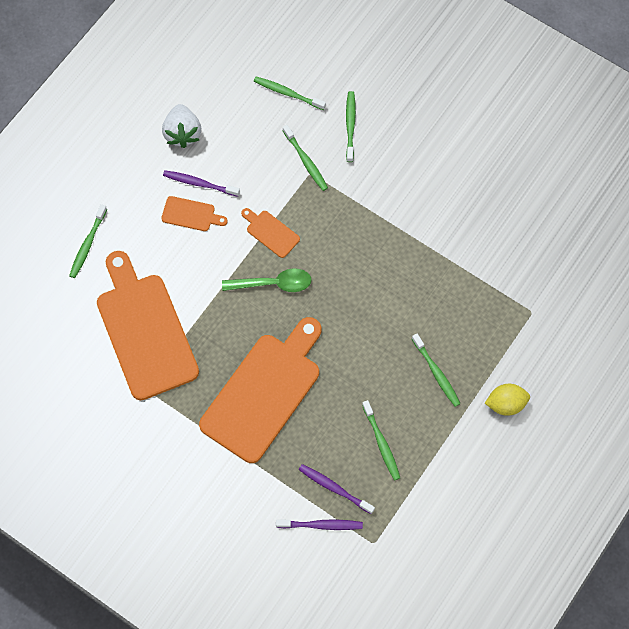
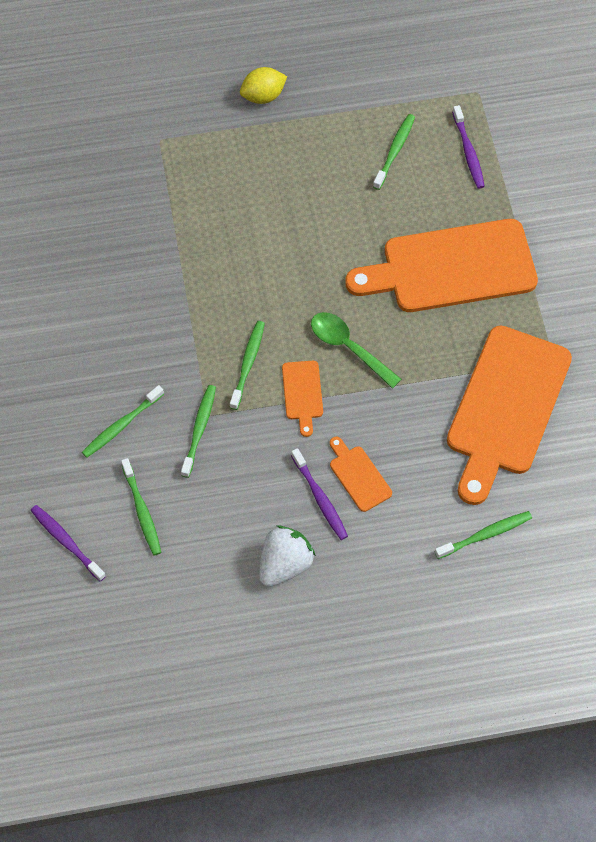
camera: 135 degrees left, 5 degrees down
(321, 525) = (507, 136): purple toothbrush -> purple toothbrush (66, 542)
(436, 373) = (291, 162): green toothbrush -> green toothbrush (248, 364)
(506, 404) = (263, 96): yellow lemon -> yellow lemon turned 60 degrees counterclockwise

